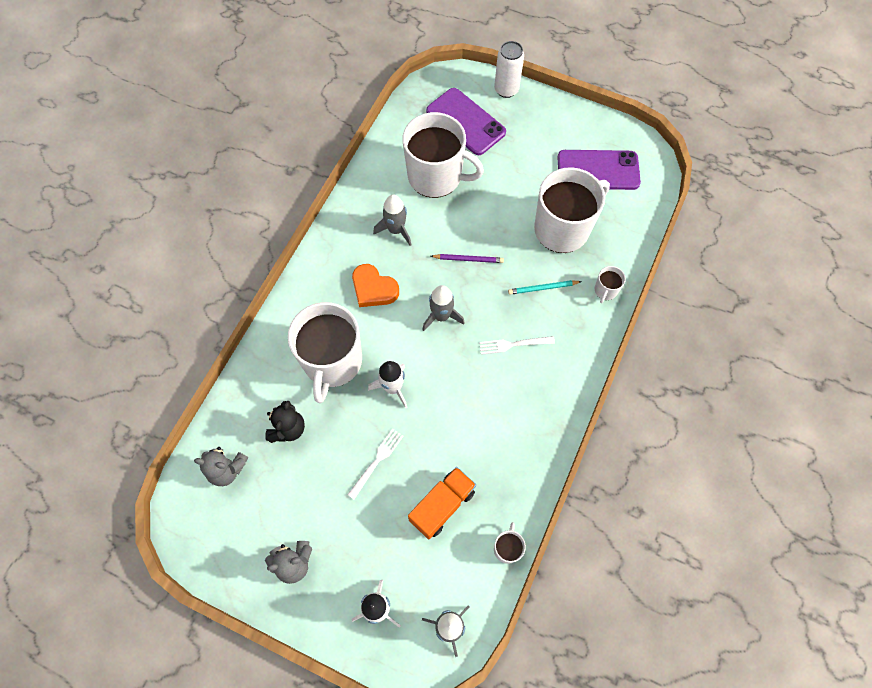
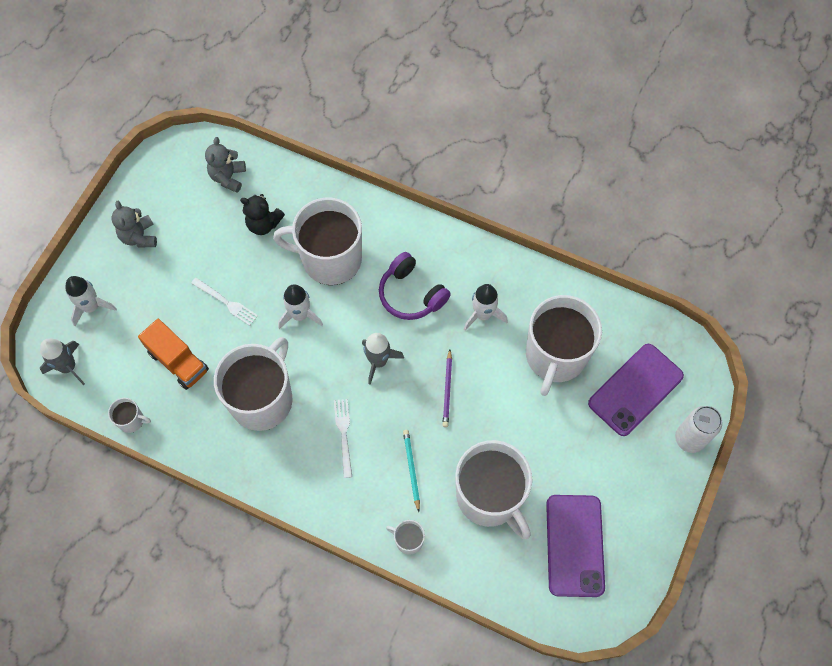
camera: 90 degrees right, 0 degrees up
(373, 289) = (411, 294): orange heart -> purple headphones
(396, 230) = (483, 314): grey rocket -> white rocket
(481, 419) = (262, 399): none -> white mug

